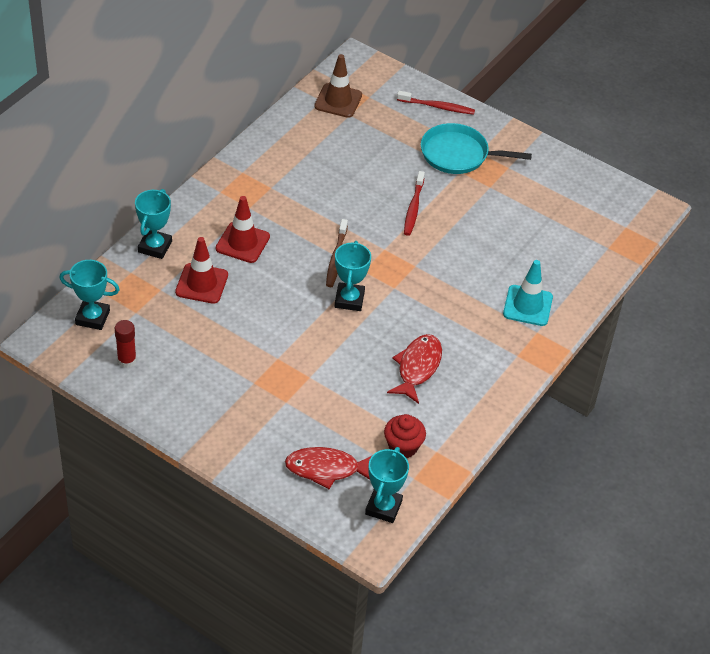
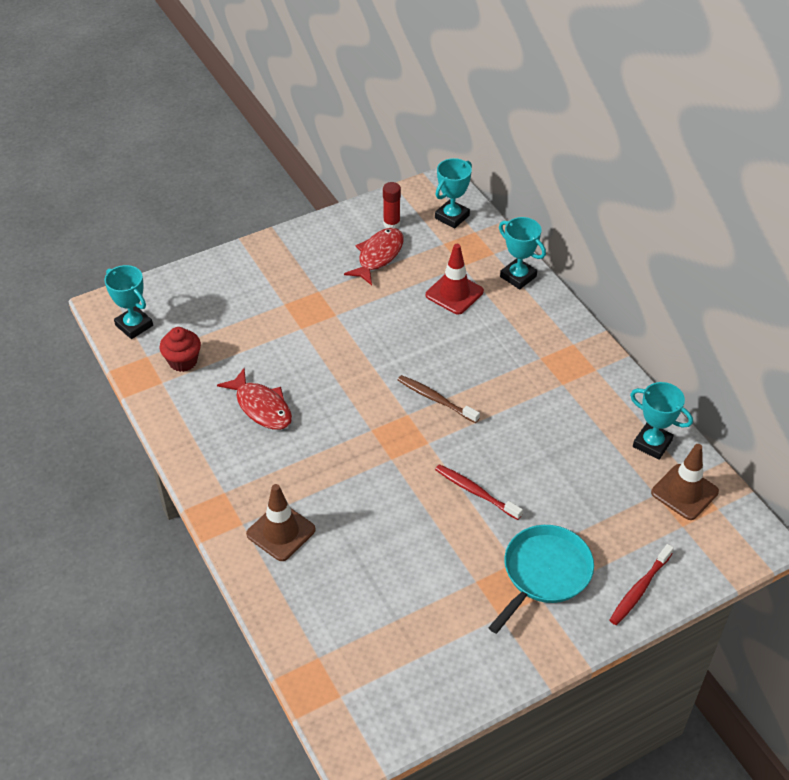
camera: 120 degrees right, 0 degrees up
(242, 243) = (493, 337): red traffic cone -> none
(326, 469) = (197, 305): red fish -> red fish (378, 256)
(349, 300) = (375, 389): turquoise trophy -> turquoise trophy (652, 444)
(527, 306) = (281, 532): turquoise traffic cone -> brown traffic cone

